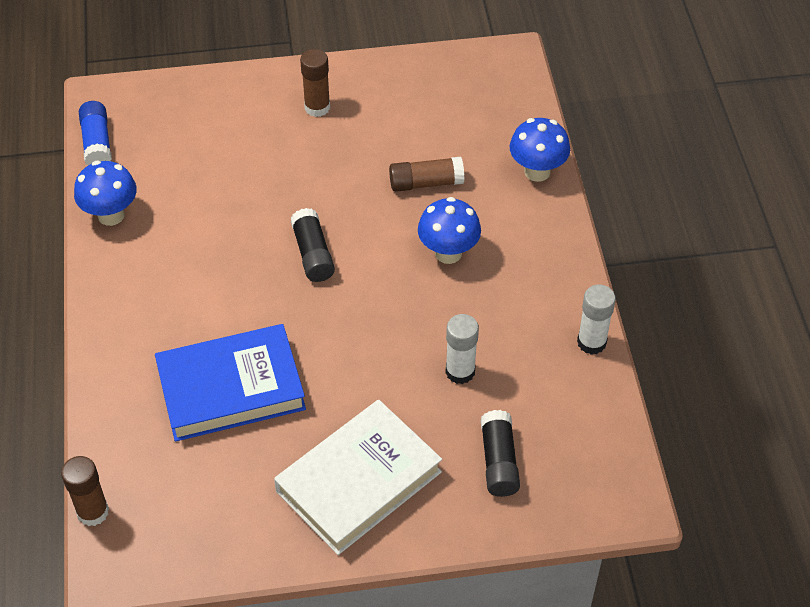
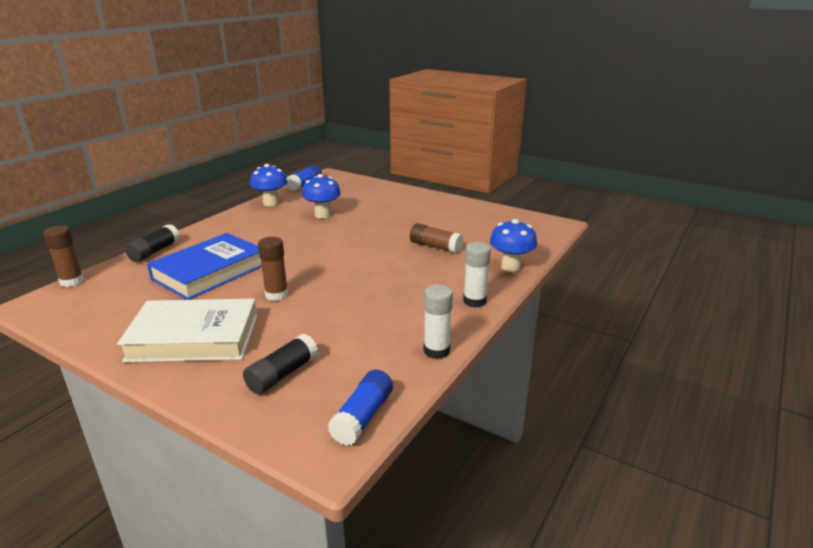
camera: 40 degrees right, 25 degrees down
(231, 388) = (210, 271): blue book -> blue book turned 75 degrees counterclockwise
(313, 254) = (333, 246): black glue stick -> black glue stick (154, 252)
(317, 107) = (420, 206): brown glue stick -> brown glue stick (276, 295)
(448, 253) = (405, 274): blue mushroom -> blue mushroom (322, 215)
(460, 371) = (331, 322): white glue stick -> white glue stick (474, 301)
(614, 454) = (363, 417): none -> blue glue stick

